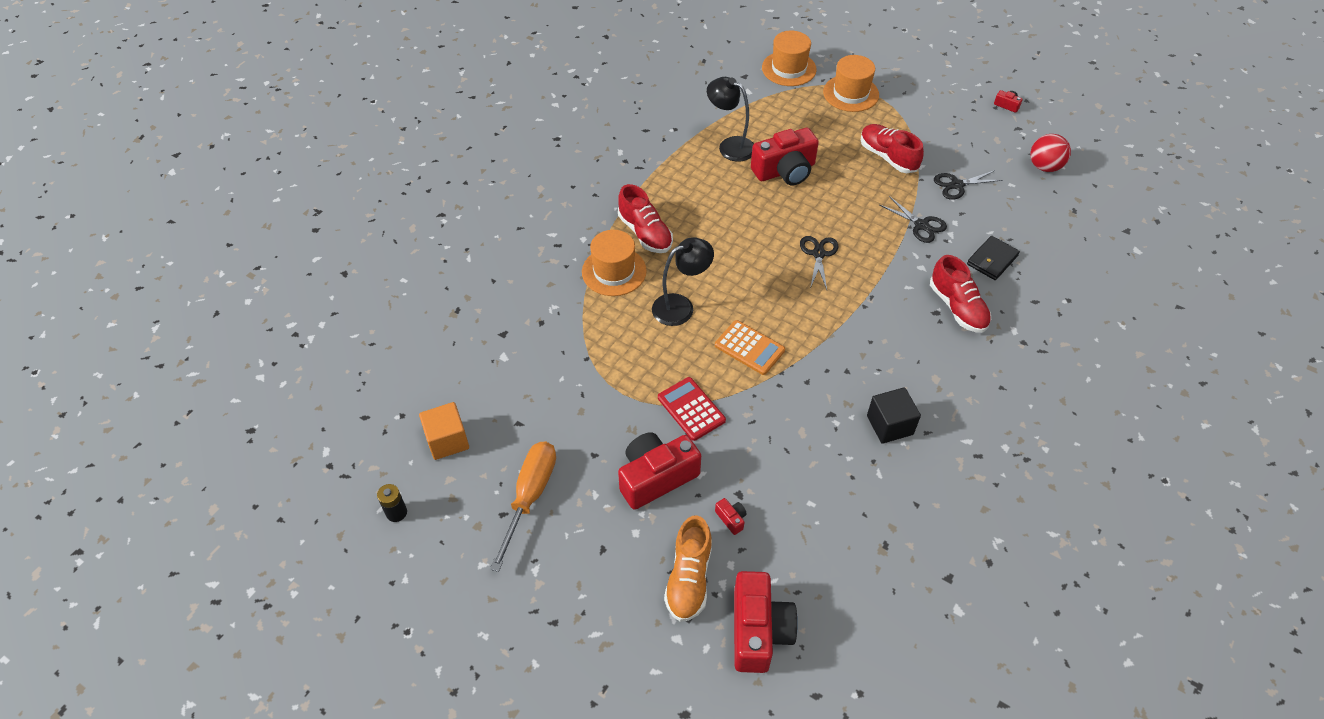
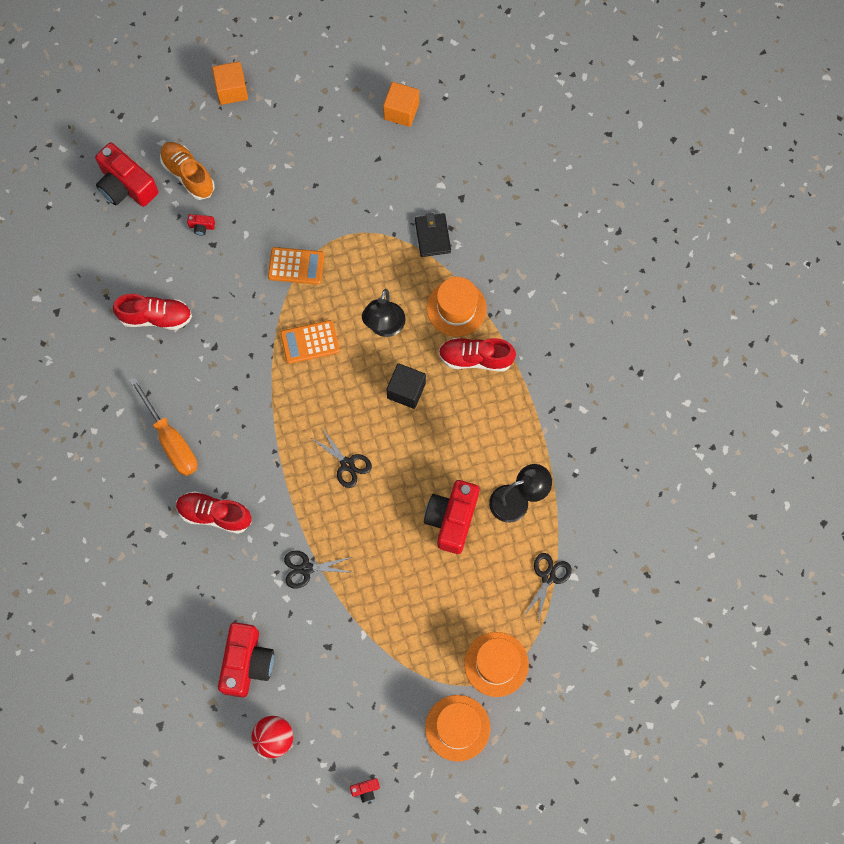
camera: 130 degrees right, 20 degrees up
(396, 512) = (373, 54): black battery -> none
(530, 496) = (318, 130): orange screwdriver -> orange screwdriver (171, 440)
(551, 618) = (232, 90): none -> orange cube
(656, 477) = (267, 207): red camera -> red camera (247, 663)
(691, 409) = (296, 266): red calculator -> orange calculator
(789, 68) = (574, 640): orange hat -> orange hat (457, 728)
(888, 157) = (396, 617): red shoe -> red shoe (156, 317)
(889, 425) = (174, 375): black cube -> black cube (406, 390)
(957, 185) = (319, 641): black scissors -> black scissors (548, 577)
(992, 260) = (229, 586): black wallet -> black wallet (432, 236)

